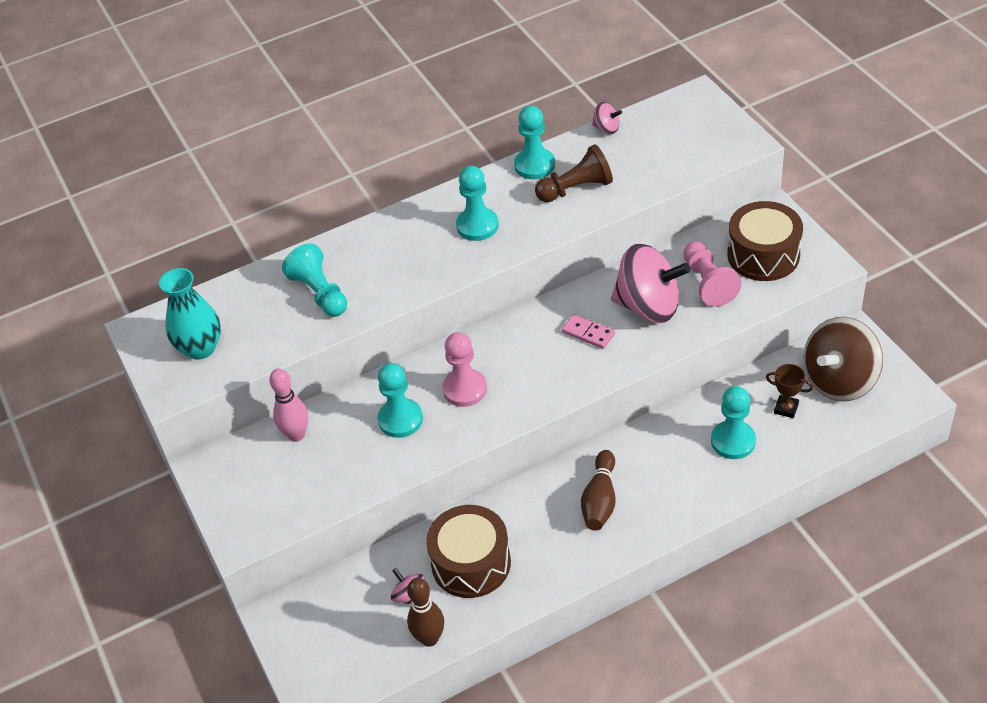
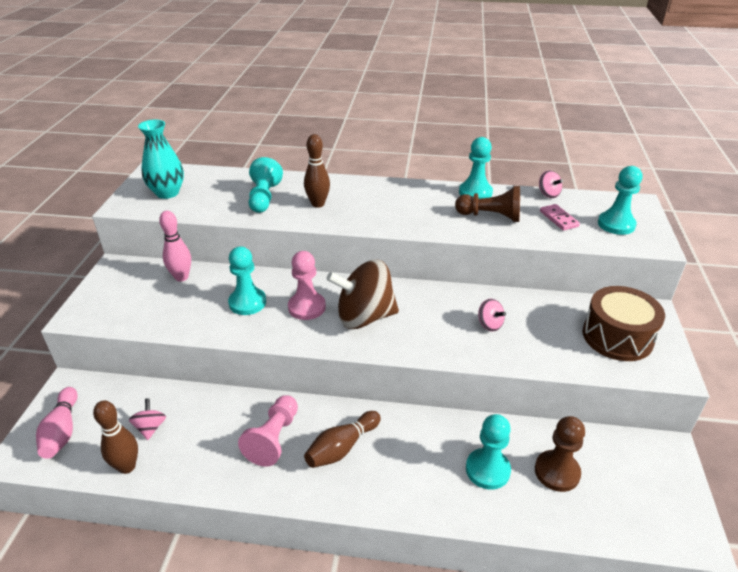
camera: 30 degrees right, 10 degrees down
(327, 654) = (62, 431): none -> pink bowling pin
(388, 269) = (318, 204): none -> brown bowling pin
(471, 563) = (211, 432): brown drum -> none
(477, 226) = (400, 207): turquoise pawn -> turquoise pawn (616, 224)
(588, 333) = (427, 318): pink domino -> pink domino (558, 219)
(648, 306) = (489, 324): pink spinning top -> pink spinning top, size x0.44
(708, 283) = (552, 333): pink pawn -> pink pawn (273, 438)
(786, 408) = (557, 472): brown trophy -> brown pawn
(839, 380) = (626, 478): brown spinning top -> brown spinning top (364, 317)

